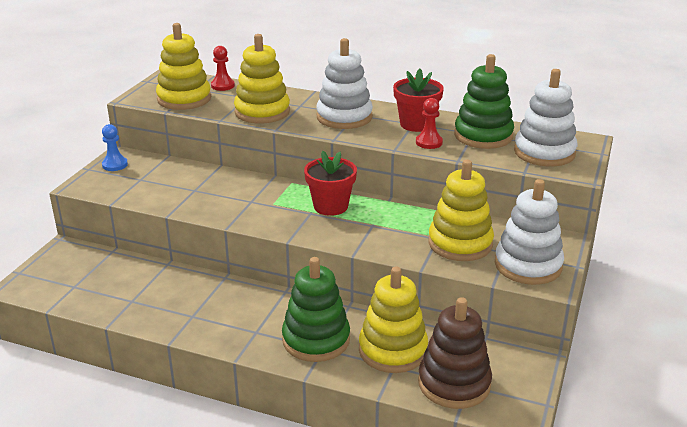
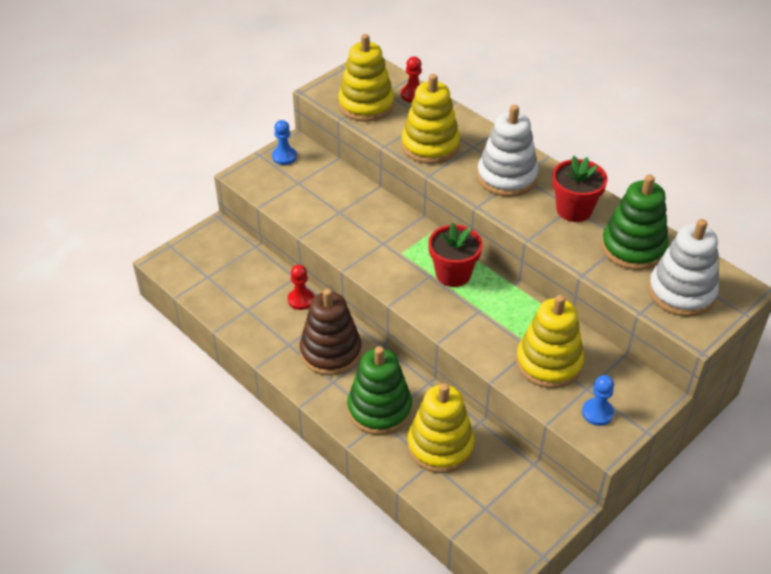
camera: 25 degrees right, 15 degrees up
(429, 142) = (569, 240): red pawn -> red pawn (301, 300)
(454, 383) = (473, 502): brown stacking toy -> brown stacking toy (331, 352)
(528, 265) = (597, 413): white stacking toy -> blue pawn

